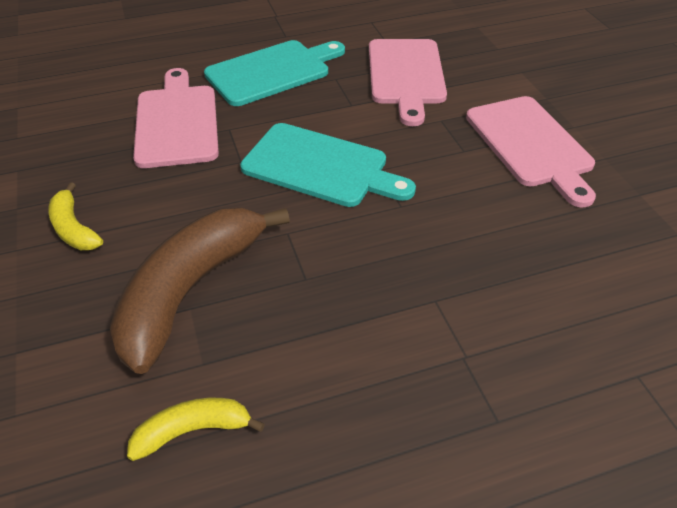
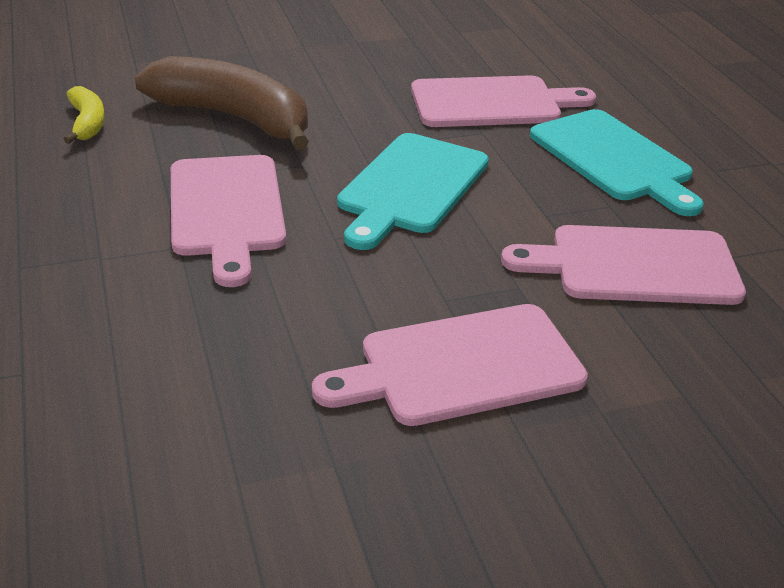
camera: 90 degrees right, 10 degrees down
(74, 228) = (325, 65): yellow banana -> none
(372, 275) = (227, 210): none -> pink cutting board

